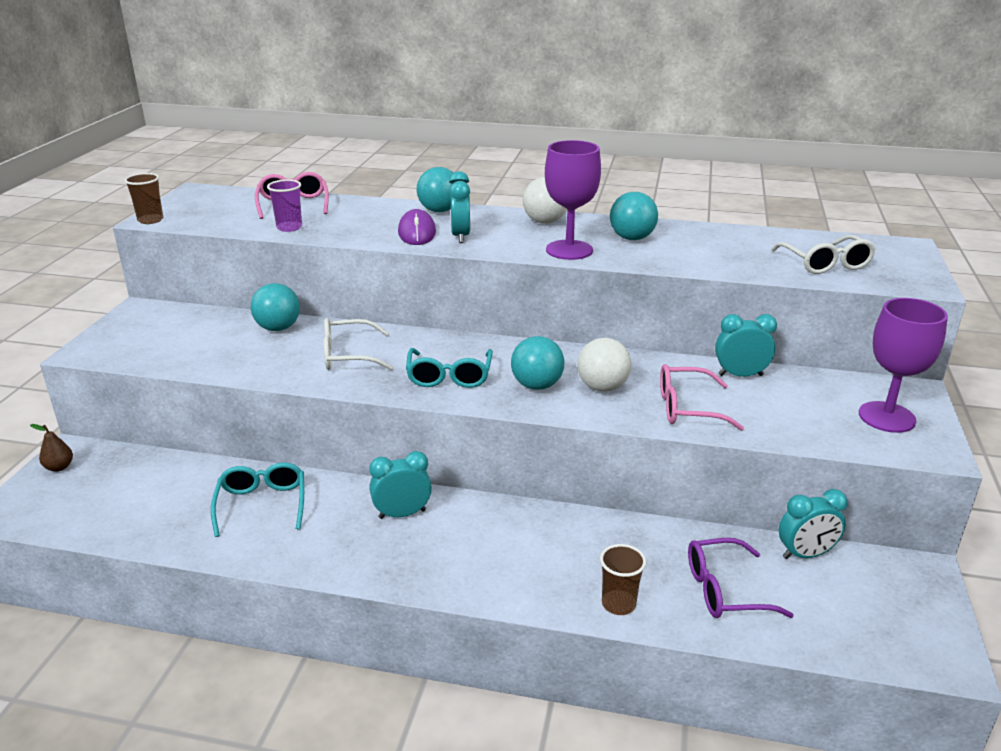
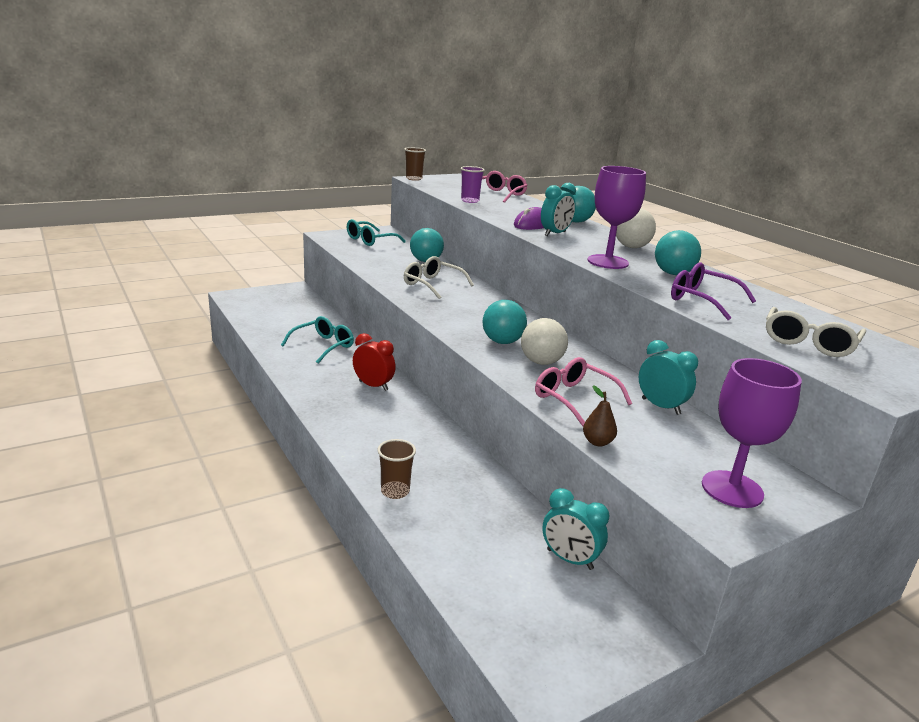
camera: 45 degrees right, 5 degrees down
(59, 467) = (279, 291): brown pear -> brown pear (597, 442)
(402, 514) = (373, 386): turquoise clock -> red clock
(449, 377) = (462, 315): turquoise glasses -> turquoise glasses (370, 240)
(724, 590) = (470, 532): purple glasses -> purple glasses (702, 300)

